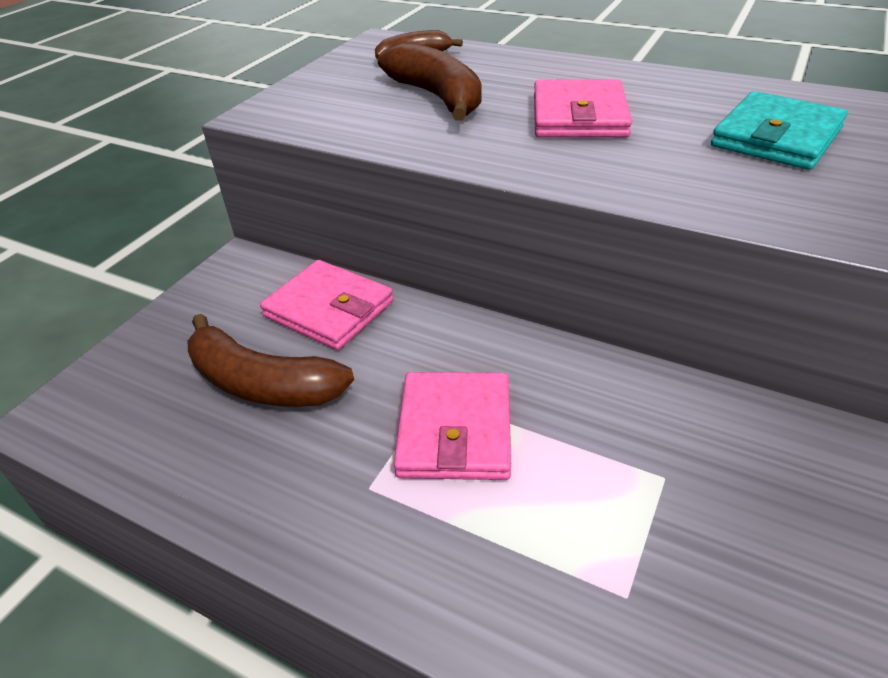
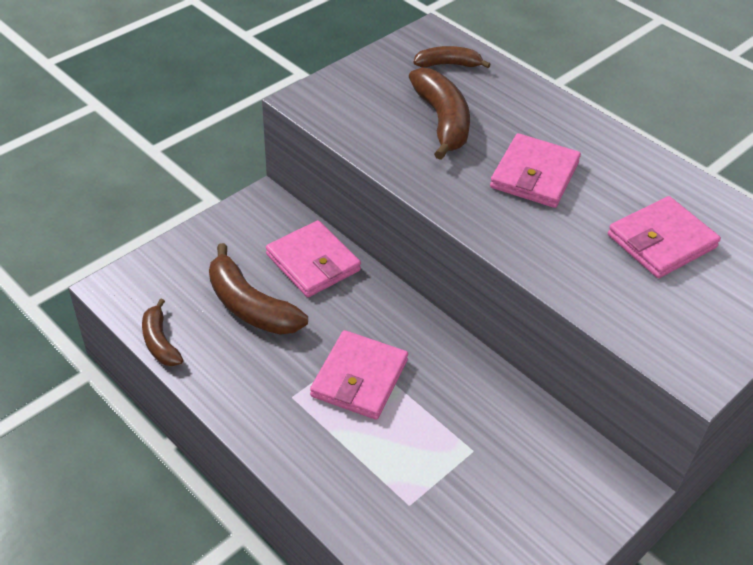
camera: 15 degrees right, 5 degrees up
(138, 472) = (160, 342): none -> brown banana
(776, 137) = (661, 241): turquoise wallet -> pink wallet

